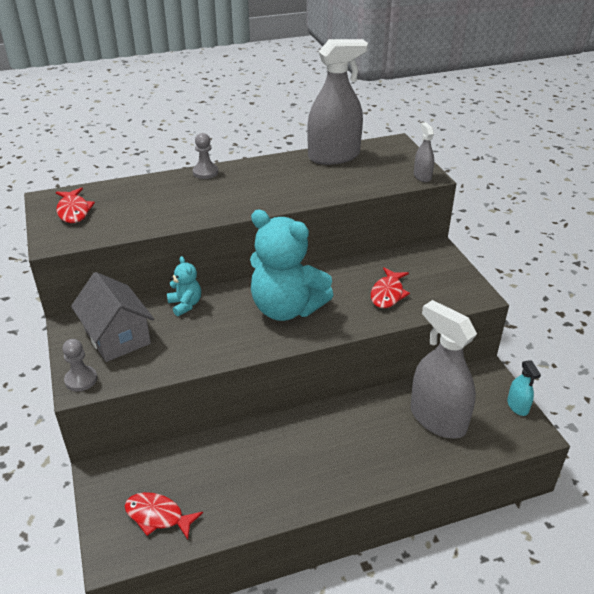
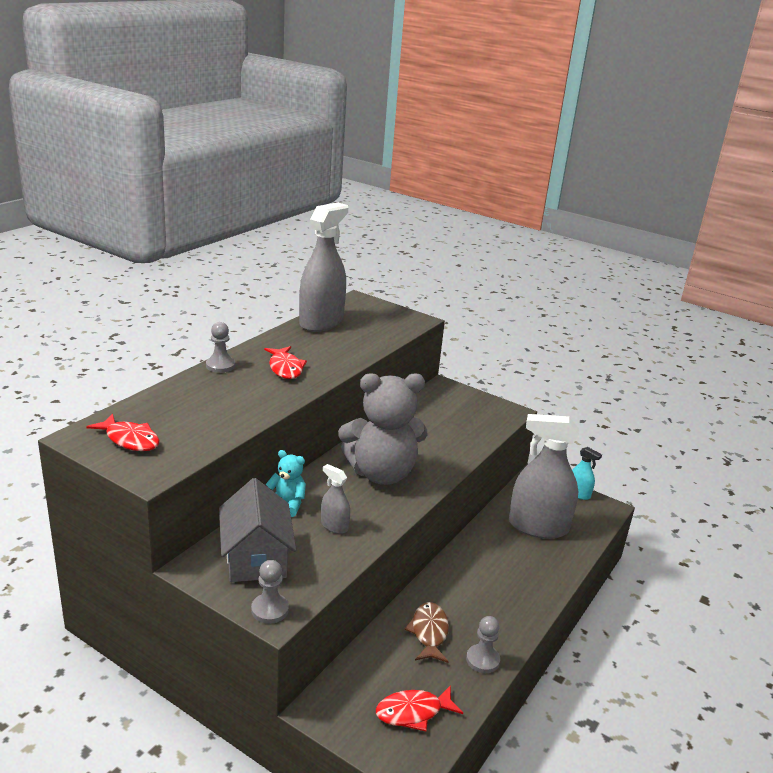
camera: 40 degrees left, 10 degrees down
(117, 336) = (256, 557): grey house -> grey house turned 60 degrees clockwise
(238, 462) = (429, 633): none -> brown fish
(255, 507) = (482, 660): none -> grey pawn
(286, 308) = (381, 473): turquoise teddy bear -> grey teddy bear
(388, 294) = (446, 432): red fish -> red fish (285, 368)
(422, 176) = (414, 321): grey spray bottle -> grey spray bottle (334, 526)

